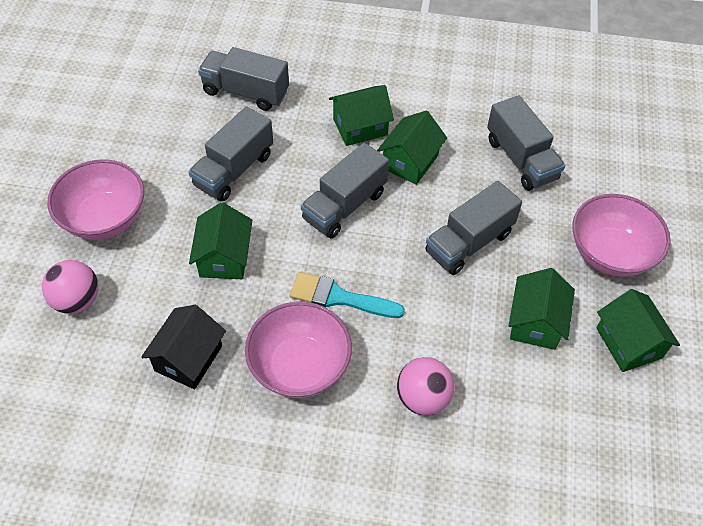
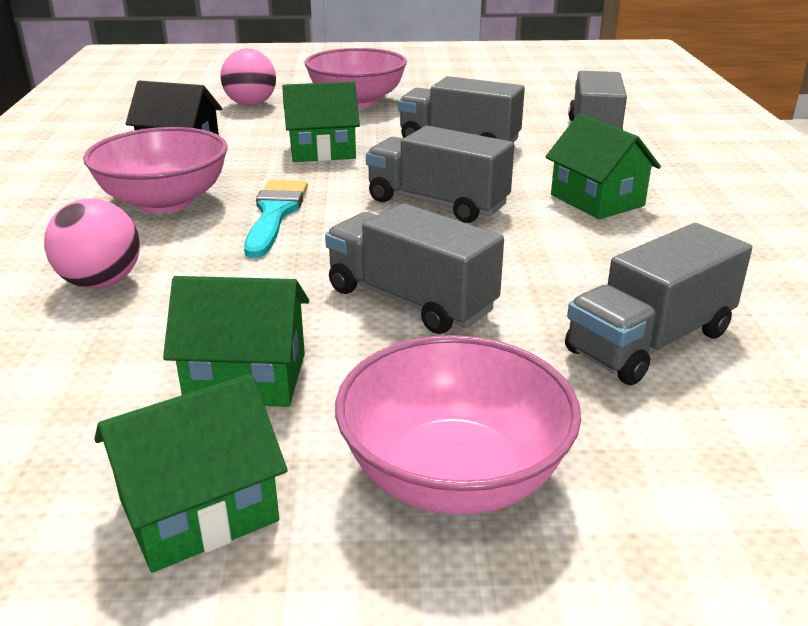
camera: 80 degrees right, 25 degrees down
(410, 162) = (556, 240): green house -> none

